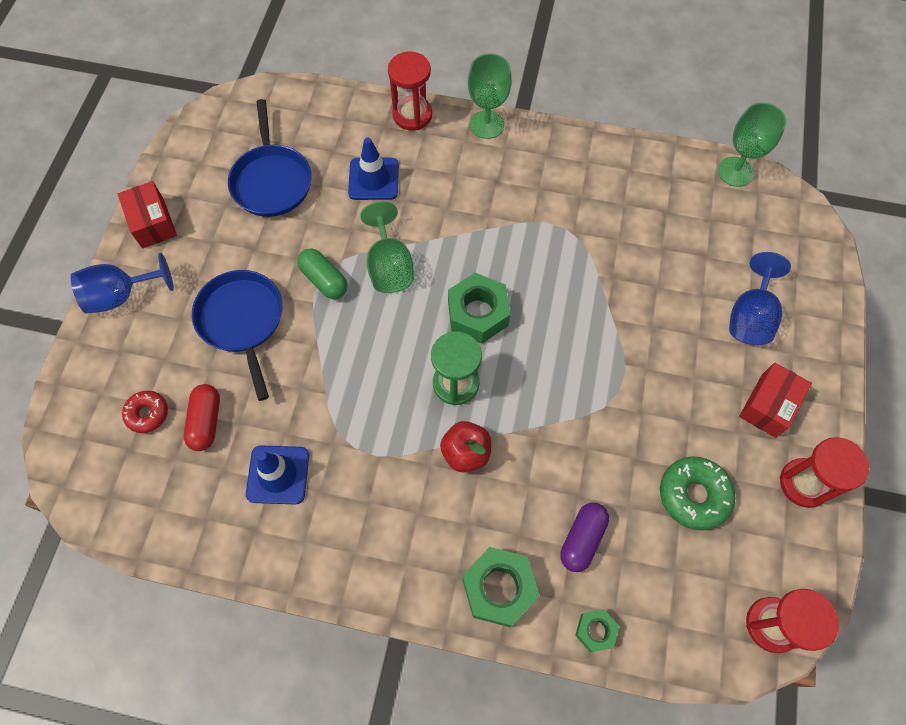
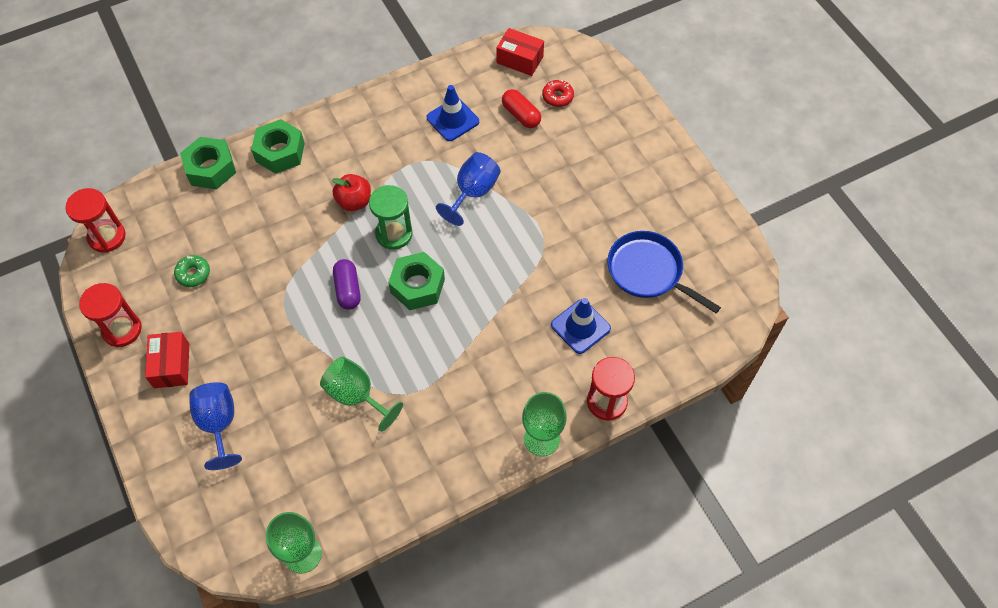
camera: 140 degrees right, 5 degrees down
(121, 295) = (650, 138): blue goblet -> blue goblet (473, 192)
(153, 223) = (688, 188): red box -> red box (520, 60)
(242, 321) = (562, 175): blue pan -> none
(324, 280) = (539, 234): green capsule -> none
(389, 266) = (506, 273): green goblet -> green goblet (356, 395)
(582, 539) = (249, 205): purple capsule -> purple capsule (348, 289)
(595, 631) = (211, 169): green nut -> green nut, size x1.85
(693, 495) = (193, 274): green donut -> green donut, size x0.63

